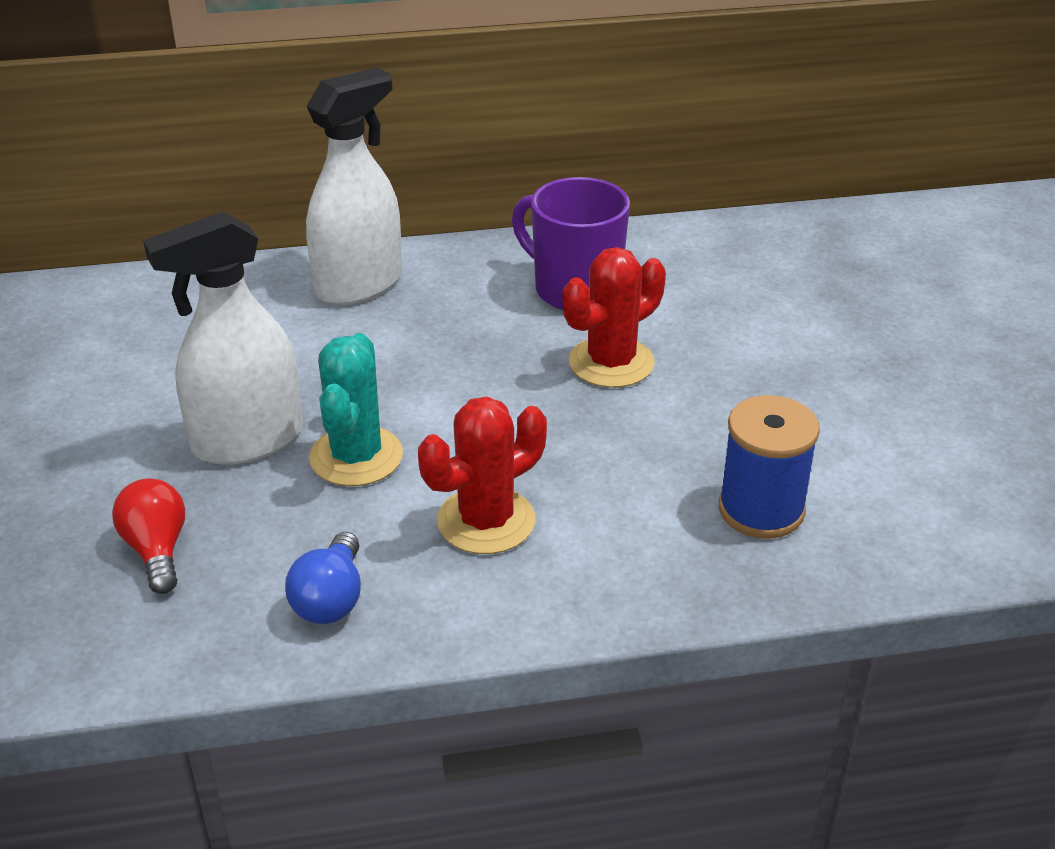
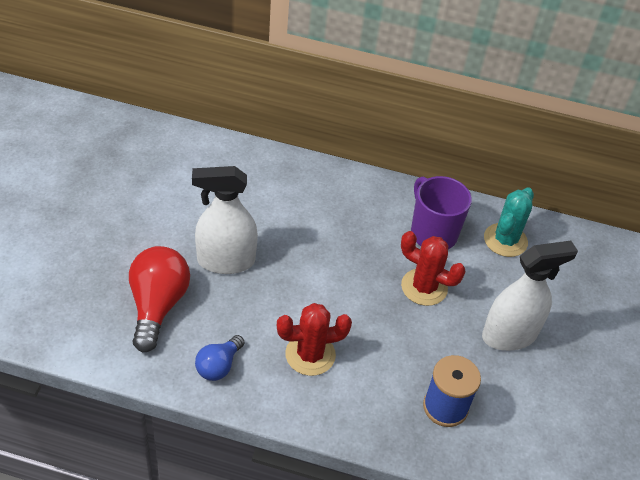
camera: 20 degrees right, 10 degrees up
(157, 550) = (158, 306): red light bulb -> red light bulb, size x1.75
(356, 456) = (270, 291): turquoise cactus -> turquoise cactus (505, 240)
(359, 284) = (326, 186): white spray bottle -> white spray bottle (509, 335)
(611, 363) = (424, 287): red cactus -> red cactus turned 45 degrees clockwise

